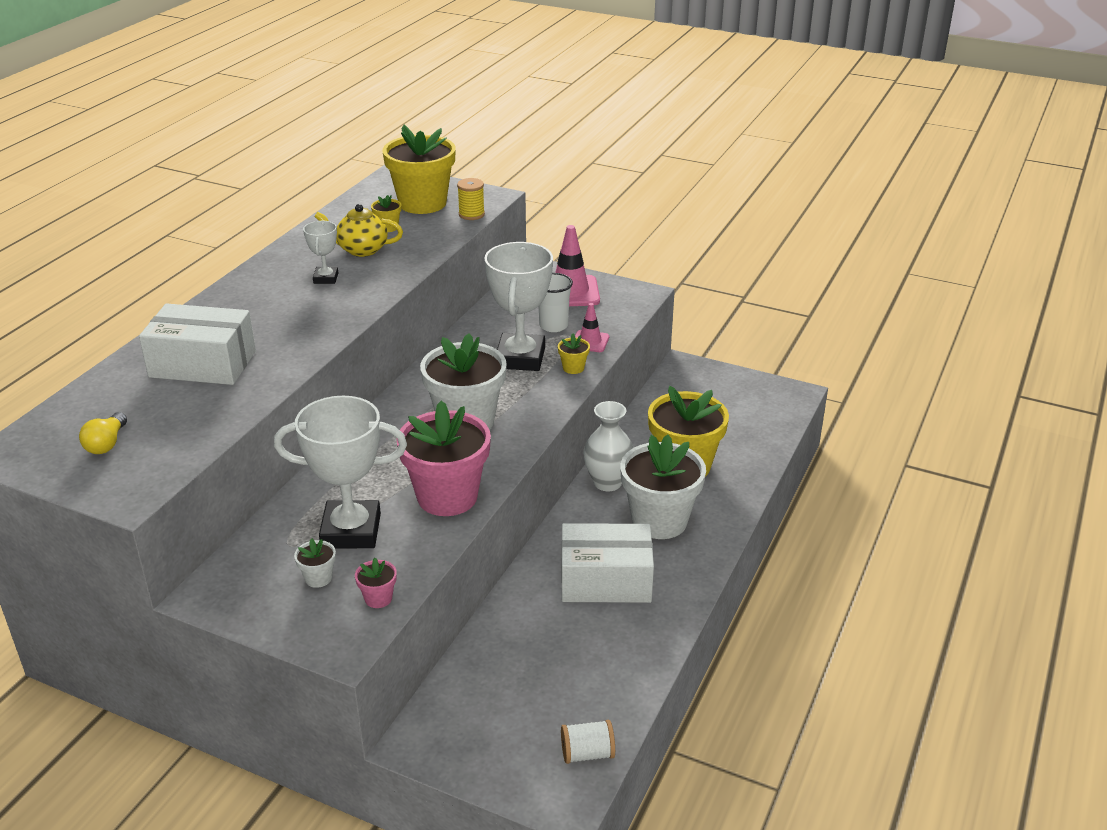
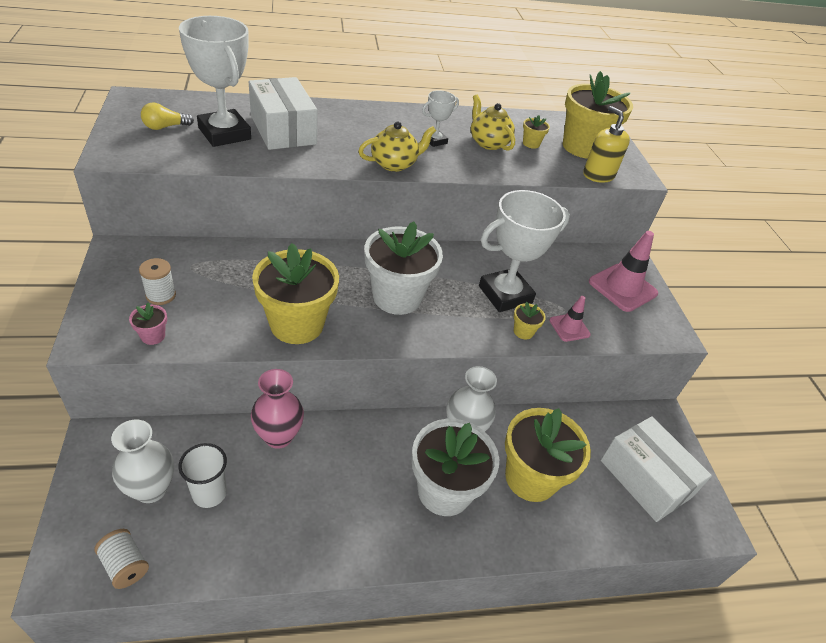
camera: 50 degrees right, 10 degrees up
(318, 578) = (161, 295): white flower pot -> white spool
(341, 316) = (394, 164): none -> yellow teapot
(351, 531) = (223, 290): white trophy -> white trophy (225, 133)
(447, 497) = (297, 324): pink flower pot -> yellow flower pot
(471, 214) = (598, 175): yellow spool -> yellow soap dispenser
(512, 714) = (151, 489): none -> white vase
(519, 604) = (278, 436): none -> pink vase
(553, 326) = (567, 296): white cup -> white cup (209, 493)
(605, 580) = (342, 484): white box -> white box (645, 478)

